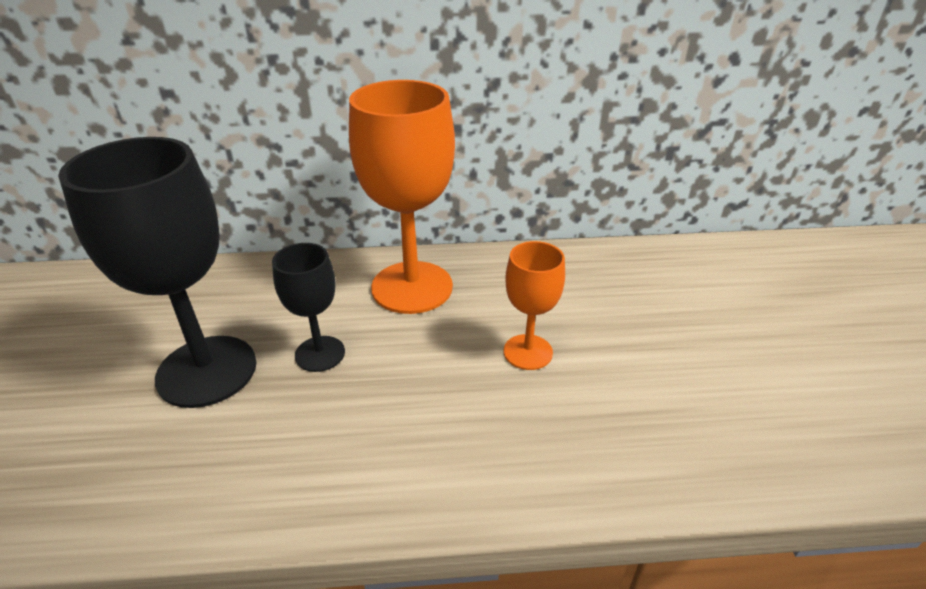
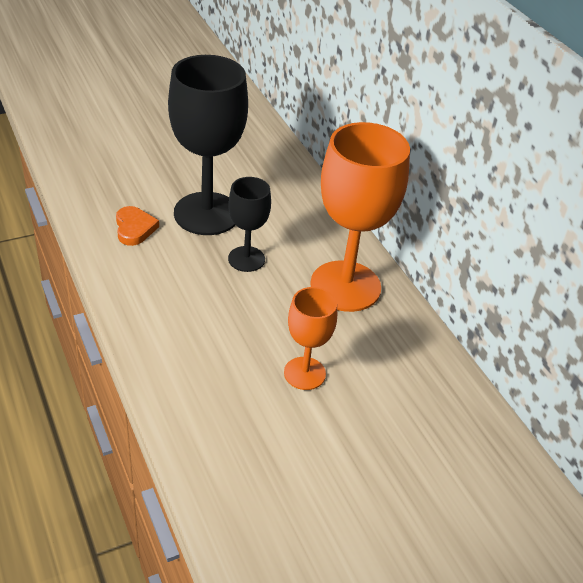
camera: 65 degrees right, 5 degrees up
(172, 461) = (134, 228): none -> orange heart

